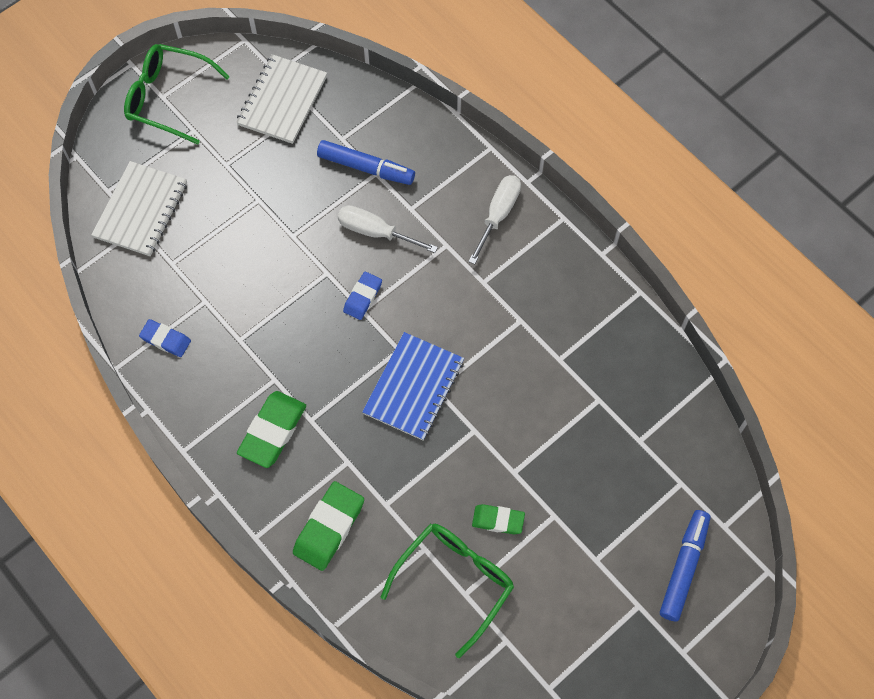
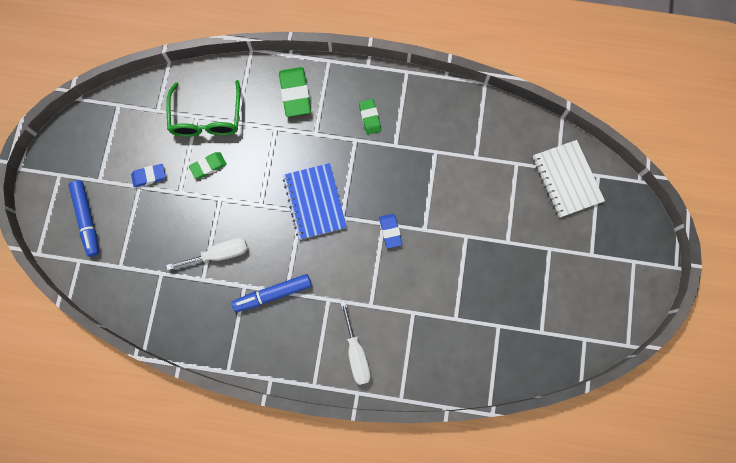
camera: 140 degrees right, 10 degrees up
(166, 340) = (475, 119): blue eraser -> blue eraser (149, 176)
(168, 98) = (629, 263): green glasses -> none
(272, 431) = (370, 118): green eraser -> green eraser, size x0.61
(282, 101) = (560, 321): white notebook -> none
(366, 167) = (465, 317): blue marker -> blue marker (273, 294)
(375, 232) = (420, 279): white screwdriver -> white screwdriver (219, 254)

